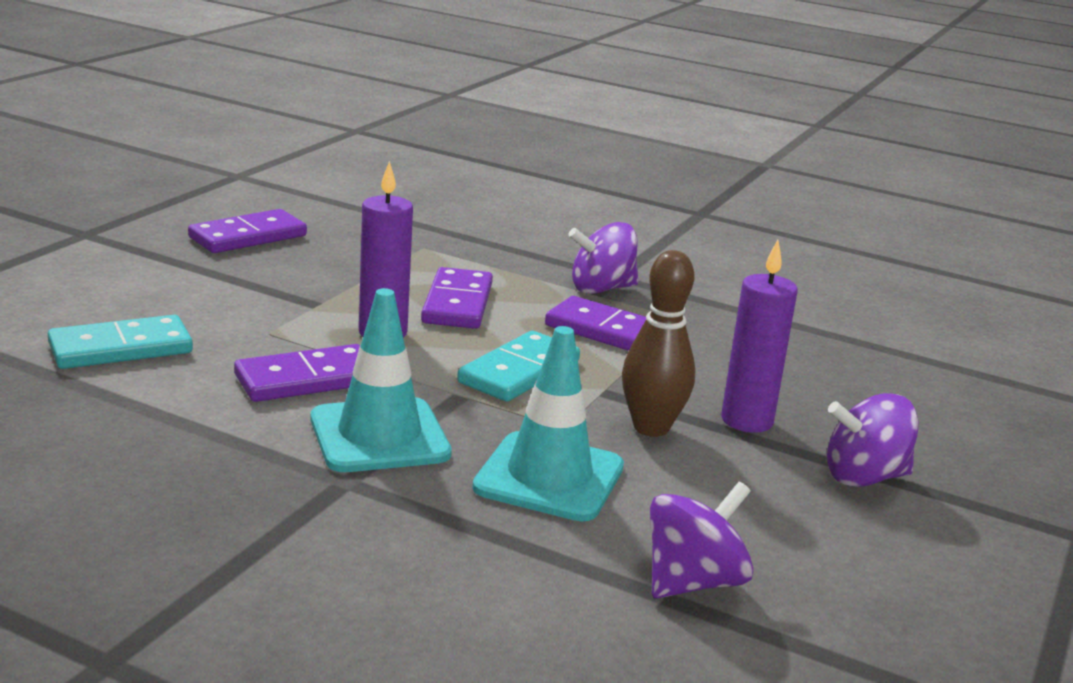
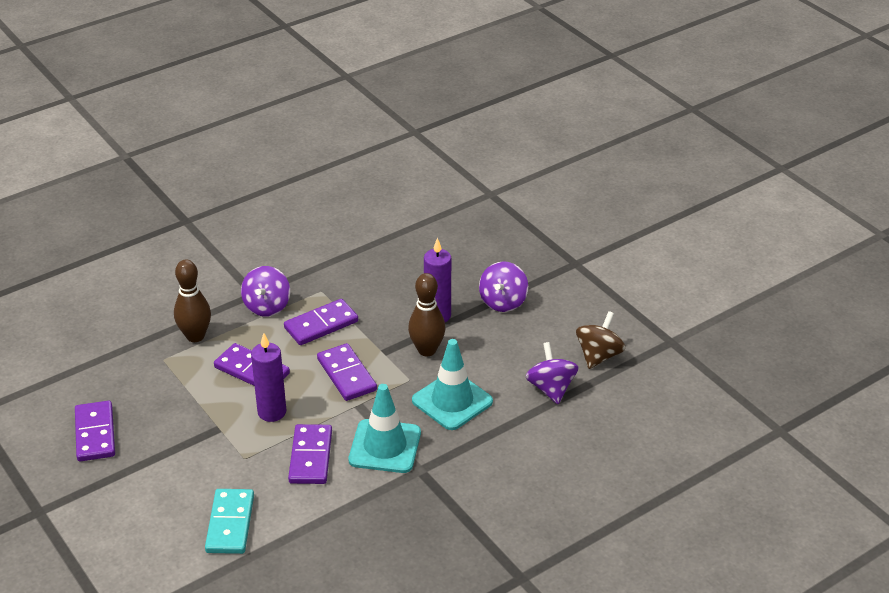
camera: 60 degrees left, 15 degrees up
(488, 257) = (195, 336): none -> brown bowling pin
(519, 372) = (347, 375): turquoise domino -> purple domino
(857, 625) = (598, 356): none -> brown spinning top

